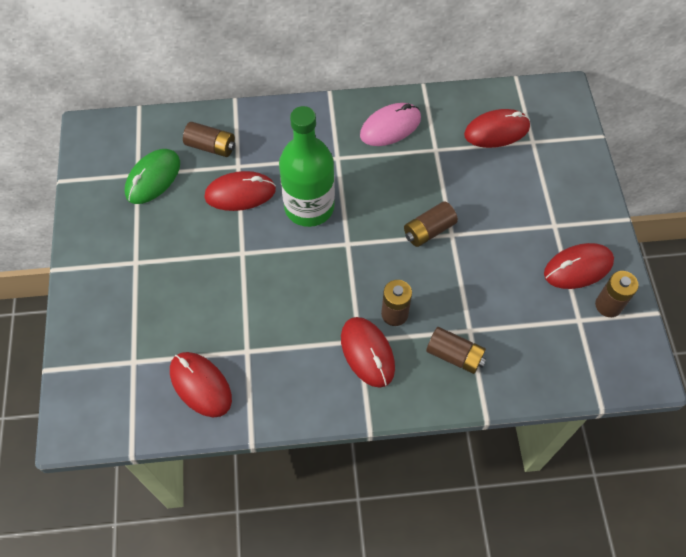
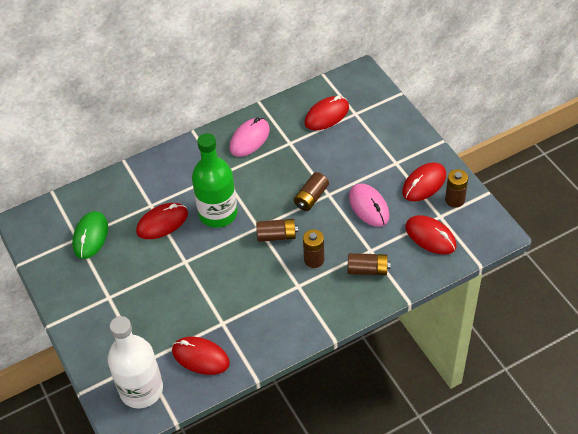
camera: 20 degrees left, 10 degrees down
(113, 397) = (141, 390): none -> white bottle
(211, 146) = (123, 199): brown battery -> brown battery (277, 236)
(367, 353) = (307, 291): red mouse -> red mouse (430, 236)
(494, 271) = (369, 207): none -> pink mouse

